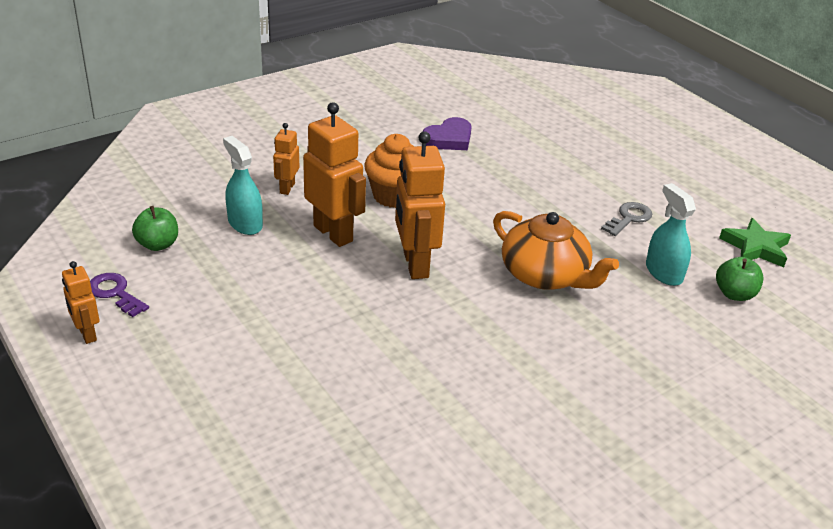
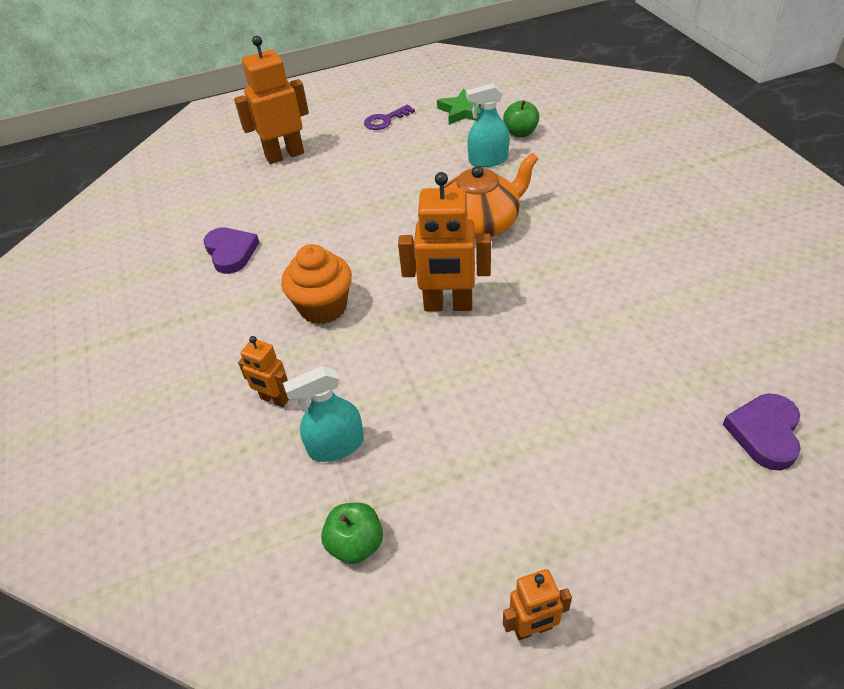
camera: 70 degrees left, 10 degrees up
(115, 293) = (452, 596): purple key -> purple key (385, 120)
(284, 485) = (764, 433): none -> purple heart
(333, 233) = (378, 364): orange robot -> orange robot (284, 155)
(629, 218) = (409, 163): grey key -> none

